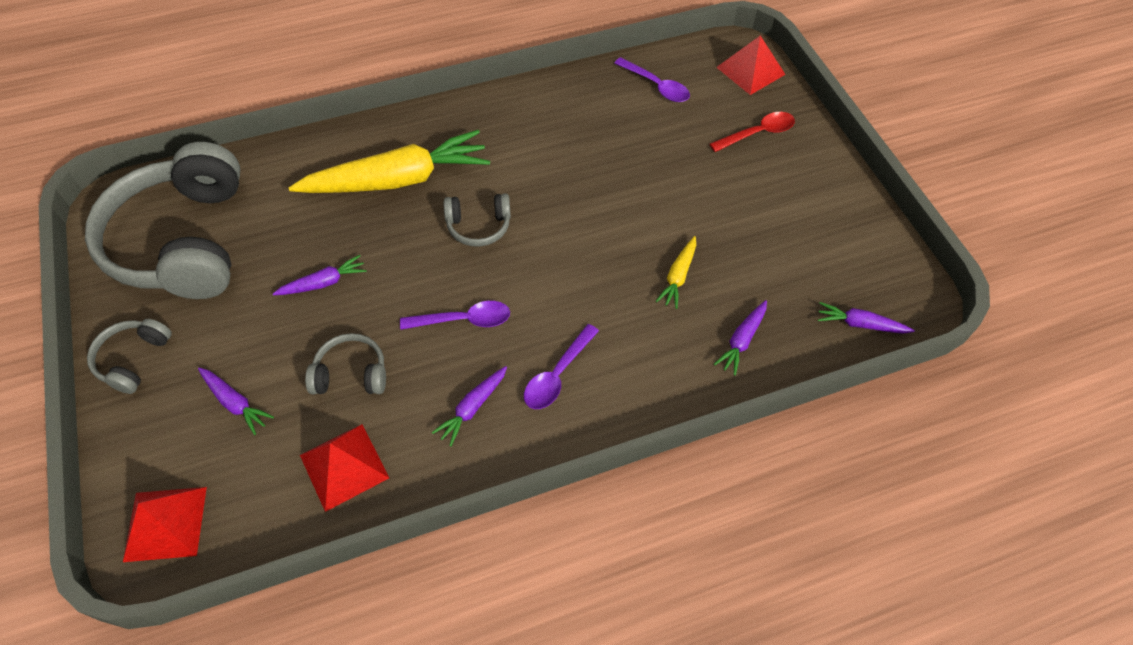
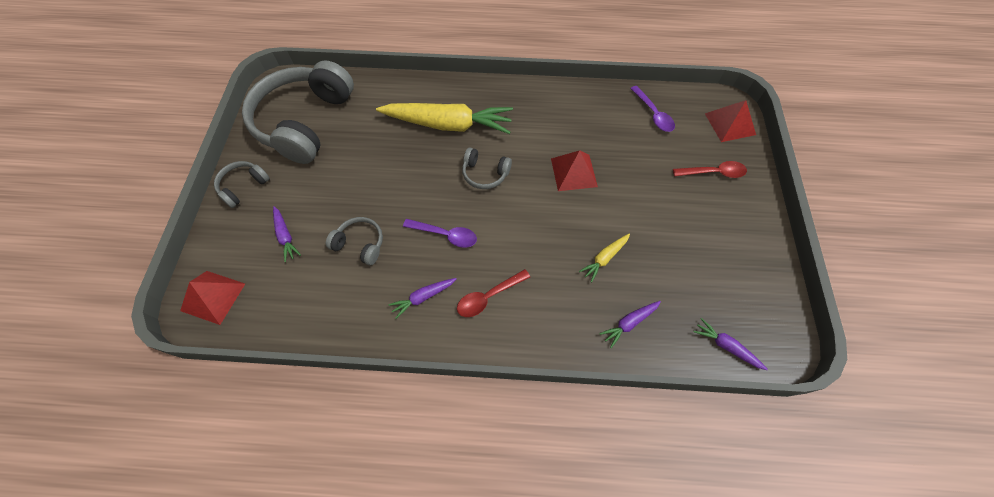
camera: 25 degrees right, 5 degrees up
(323, 283) = (371, 178): purple carrot -> none
(344, 466) = (327, 304): red pyramid -> red pyramid (573, 172)
(557, 374) = (488, 296): purple spoon -> red spoon

